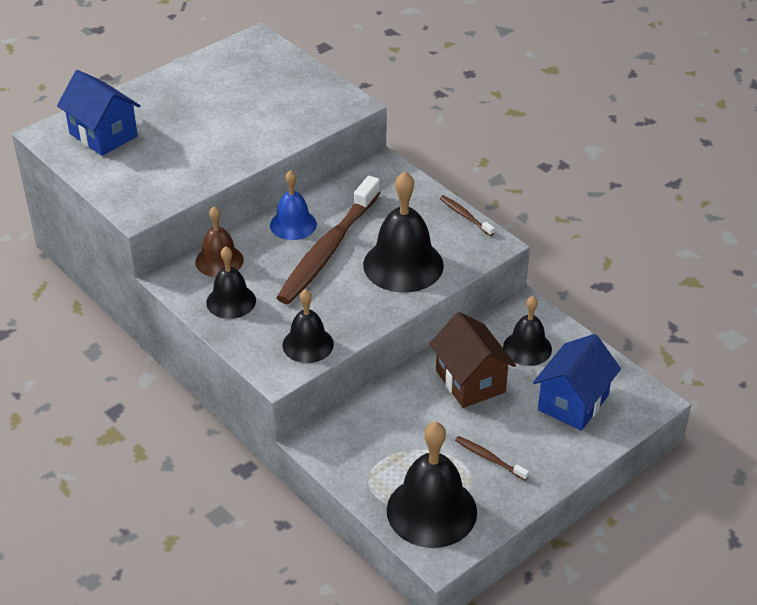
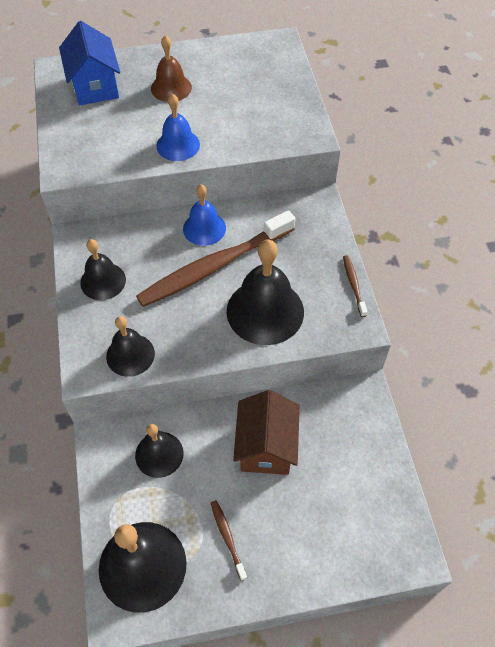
camera: 30 degrees right, 15 degrees up
(219, 261) = (123, 237): brown bell -> brown bell (171, 88)
(232, 153) = (178, 145): none -> blue bell
(527, 348) = (338, 437): black bell -> black bell (159, 454)
(573, 402) = (340, 518): blue house -> none

